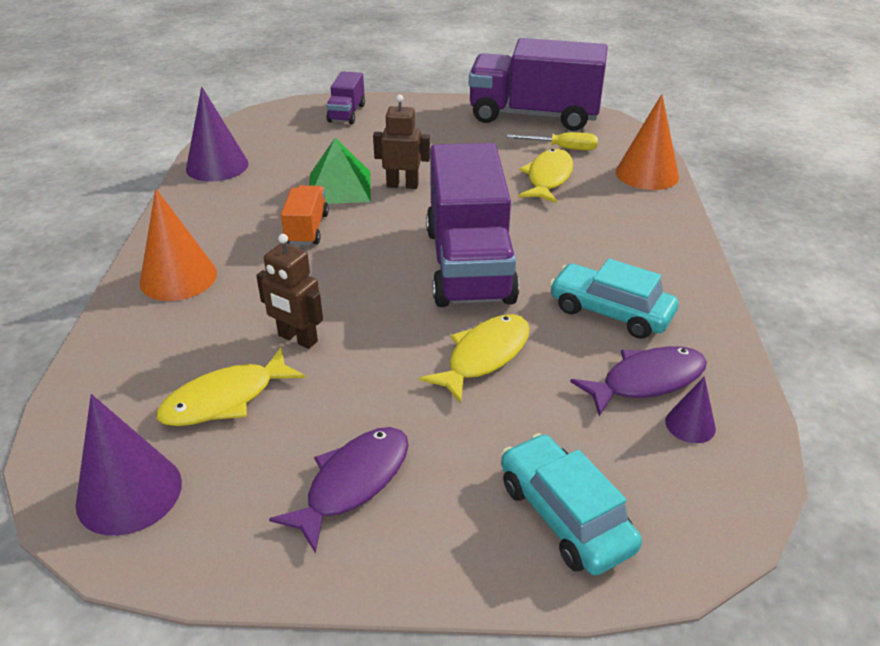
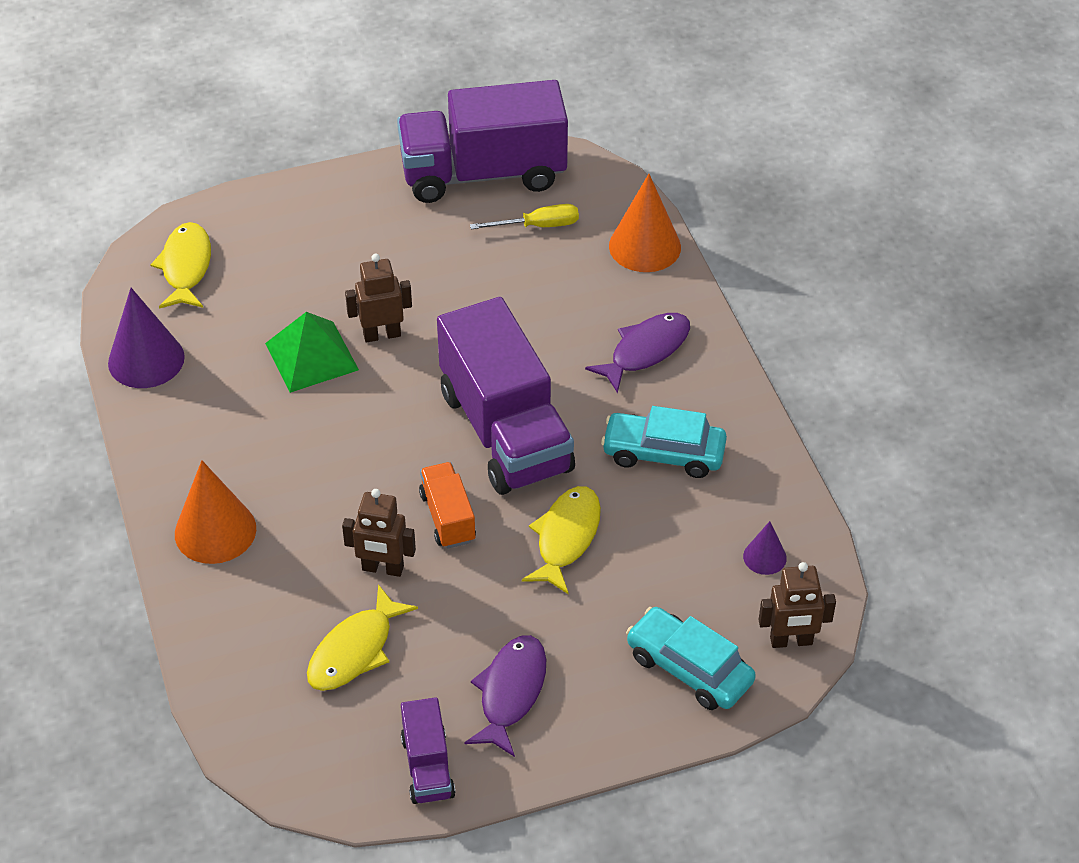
camera: 20 degrees left, 10 degrees up
(129, 493) = (330, 757): purple cone -> none
(307, 229) = (311, 429): orange truck -> orange truck (448, 517)
(346, 113) = (250, 226): purple truck -> purple truck (427, 767)
(548, 178) = (539, 280): yellow fish -> yellow fish (186, 267)
(647, 381) = (717, 523): purple fish -> purple fish (645, 351)
(699, 520) = (791, 641): none -> brown robot

